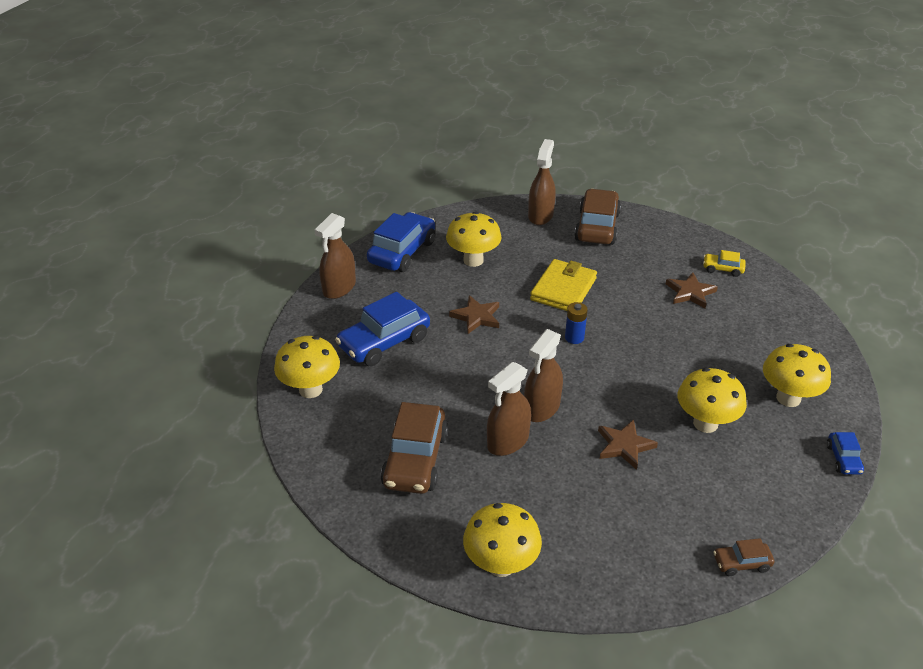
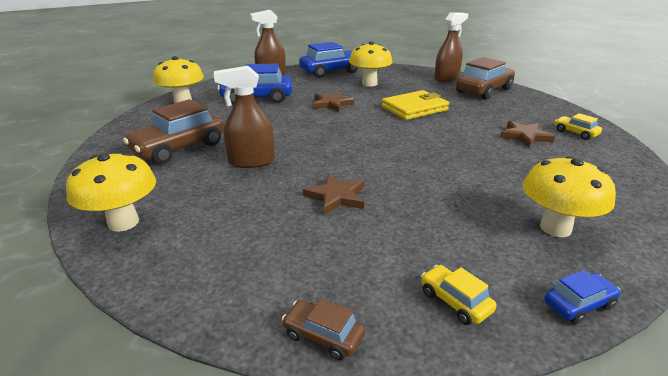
camera: 35 degrees right, 10 degrees down
(541, 408) = (304, 154): brown spray bottle -> none
(574, 337) = (387, 130): blue battery -> none
(705, 423) = (434, 212): yellow mushroom -> none
(784, 495) = (455, 301): none -> yellow car
(843, 459) = (578, 304): blue car -> blue car turned 150 degrees counterclockwise

